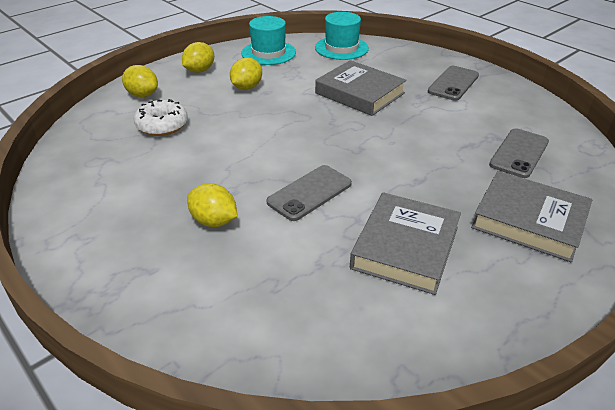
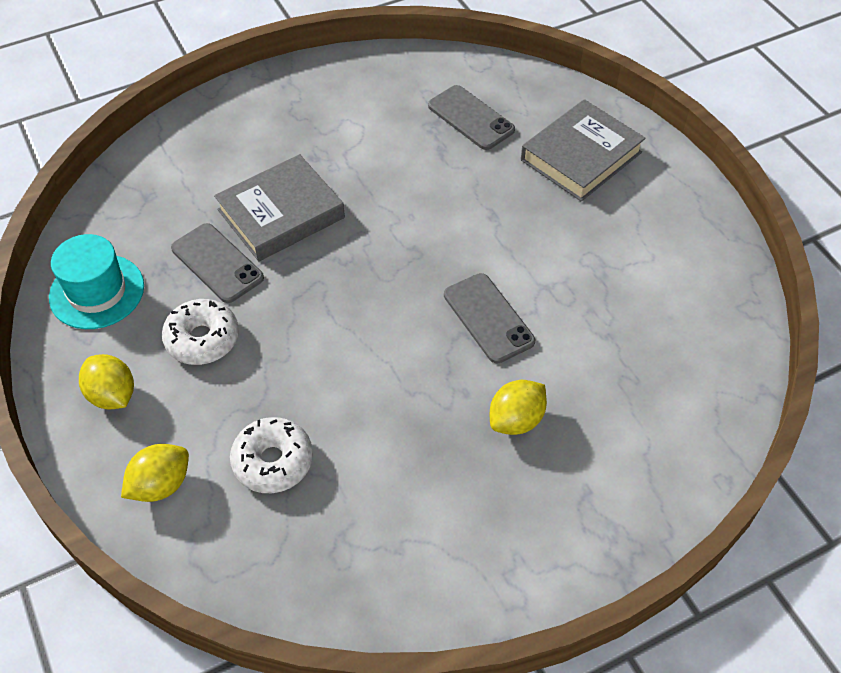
camera: 75 degrees left, 15 degrees up
(247, 87) = (202, 339): yellow lemon -> white donut
(341, 48) = (131, 198): turquoise hat -> none
(405, 247) = (598, 260): grey book -> none
(453, 83) = (298, 115): grey phone -> grey phone (217, 263)

